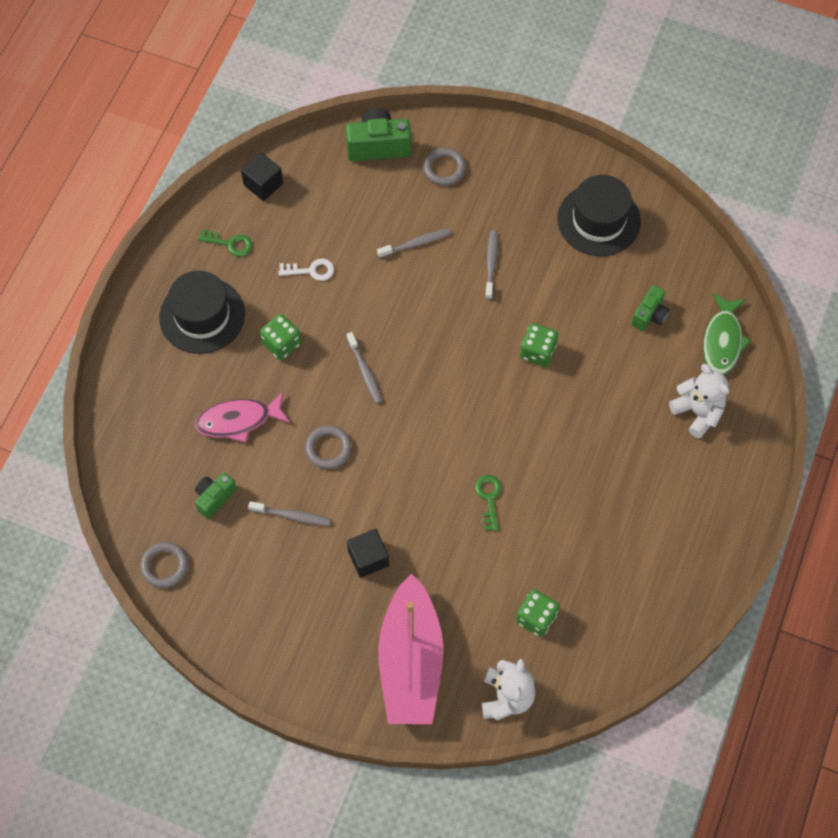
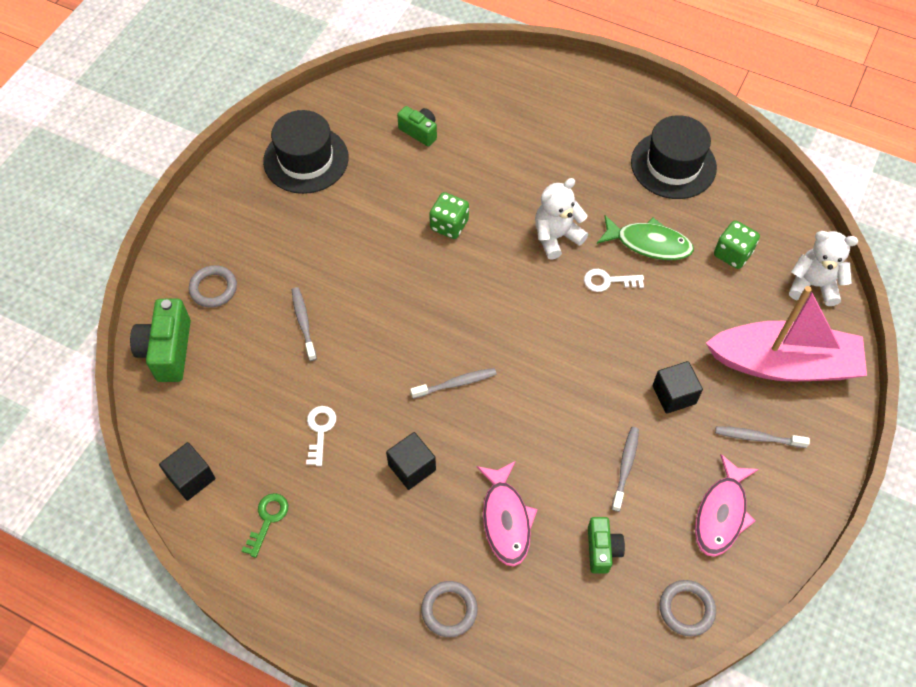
camera: 85 degrees left, 5 degrees down
(202, 315) = (362, 556): black hat -> black hat (673, 165)
(214, 498) = (602, 549): green camera -> green camera turned 135 degrees counterclockwise
(252, 597) = (721, 513): none -> pink fish
(282, 344) = (412, 467): green dice -> black cube
(328, 448) = (546, 426): grey ring -> grey ring (449, 610)
(489, 498) = (608, 281): green key -> white key
(491, 264) = (341, 255): grey toothbrush -> grey toothbrush (758, 437)
(697, 412) = (525, 108): white teddy bear -> white teddy bear (556, 237)
(722, 341) = (453, 82): green fish -> green fish (648, 243)

